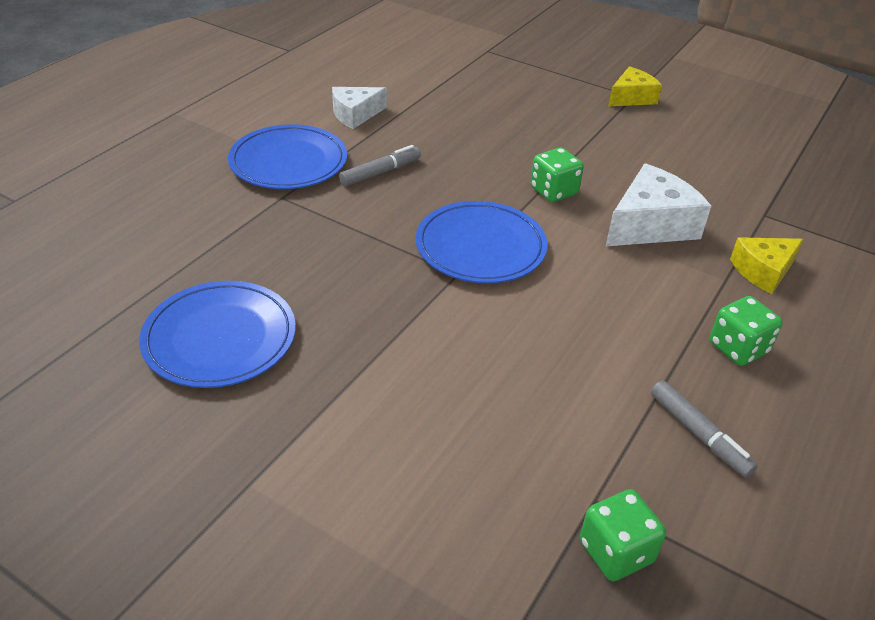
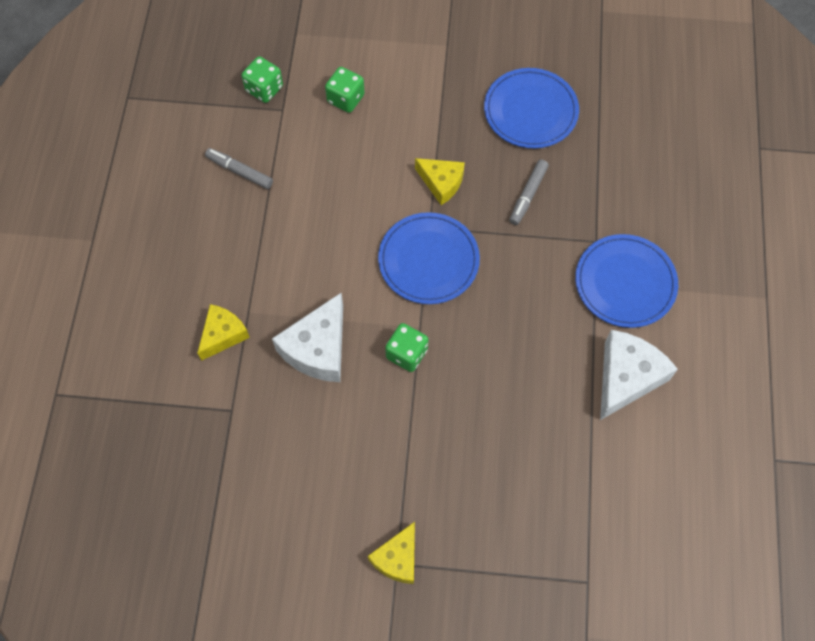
camera: 155 degrees right, 25 degrees up
(355, 114) = (626, 377): white cheese -> white cheese, size x1.56
(381, 172) = (549, 307): grey marker -> grey marker (528, 195)
(409, 308) = (441, 183): none -> yellow cheese
(738, 348) = (229, 248): green dice -> green dice (345, 99)

